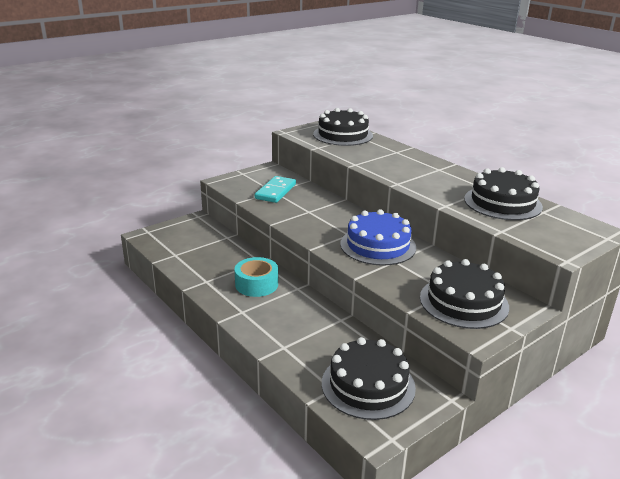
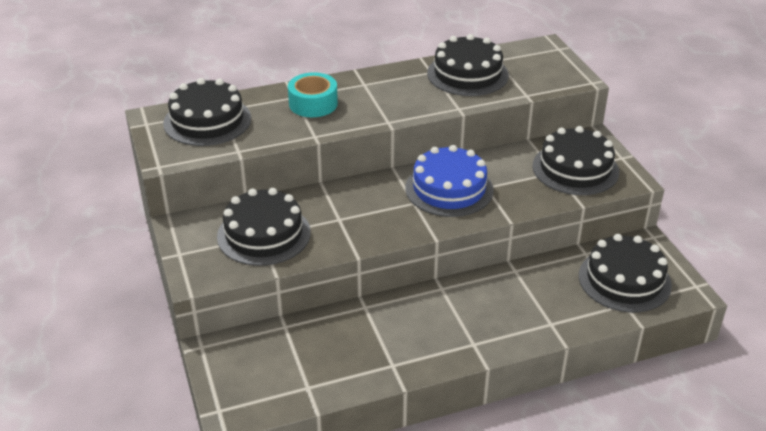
camera: 70 degrees left, 10 degrees up
(256, 284) = (419, 320): turquoise tape -> turquoise tape (313, 104)
(275, 191) = (264, 234): turquoise domino -> black cake

